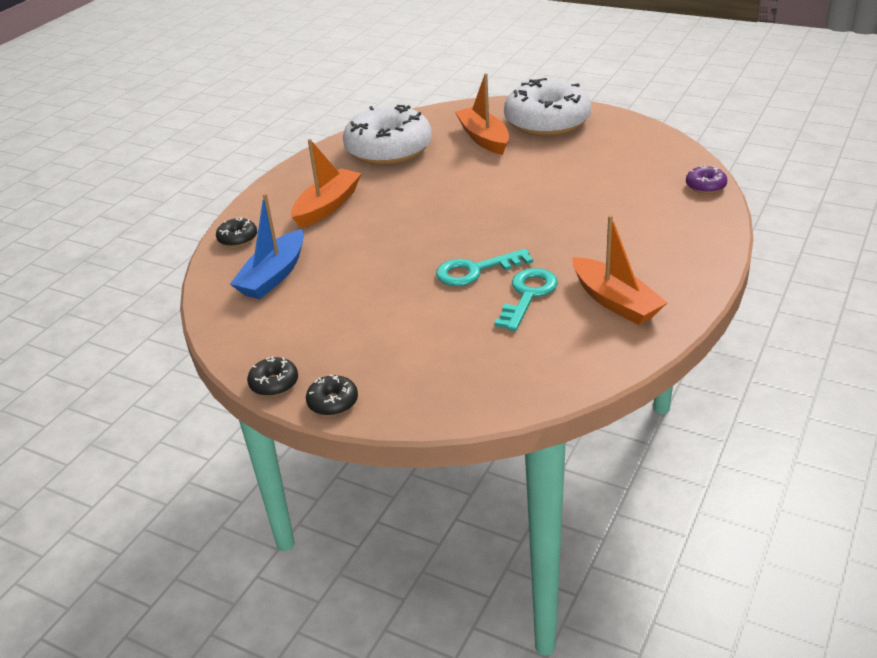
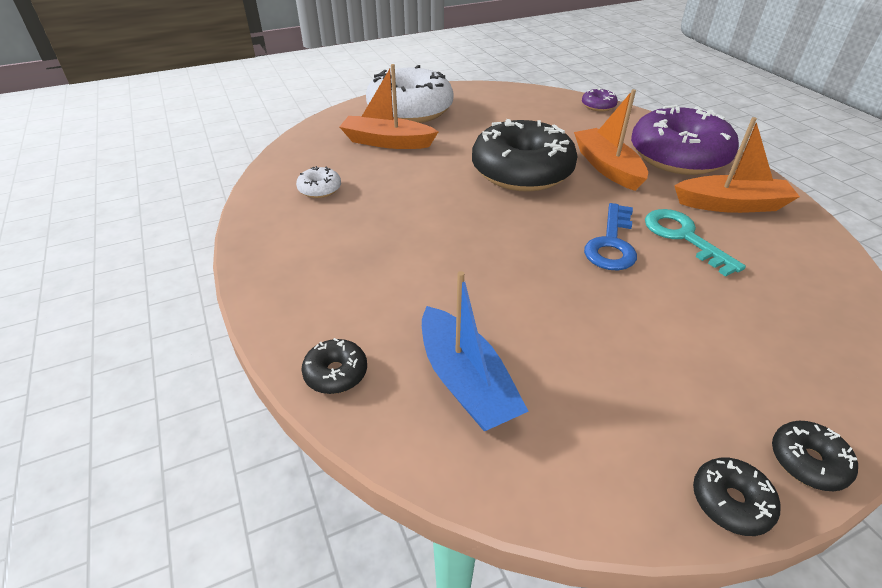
camera: 55 degrees left, 5 degrees up
(327, 206) = (368, 272): orange boat -> orange boat (607, 167)
(389, 150) = (320, 189): white donut -> white donut, size x0.41
(475, 270) = (611, 243): turquoise key -> blue key
(524, 201) = (522, 171): none -> black donut
(666, 254) = (678, 156): none -> purple donut

